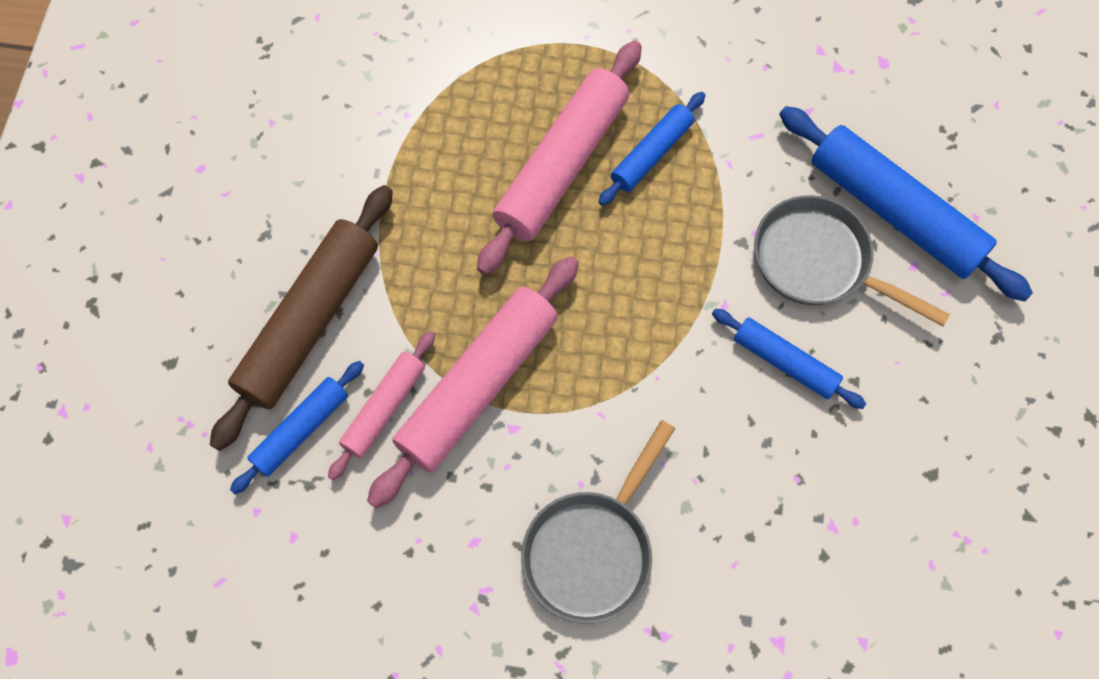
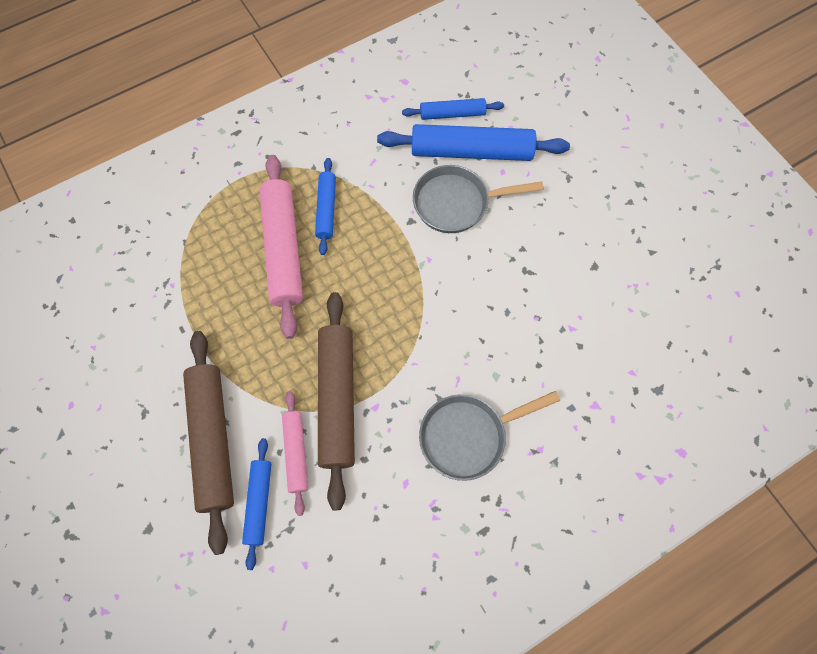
camera: 40 degrees left, 0 degrees up
(478, 385) = (337, 400): pink rolling pin -> brown rolling pin
(592, 549) = (468, 436): grey pan -> grey pan turned 75 degrees clockwise
(785, 362) = (482, 265): blue rolling pin -> blue rolling pin (452, 114)

